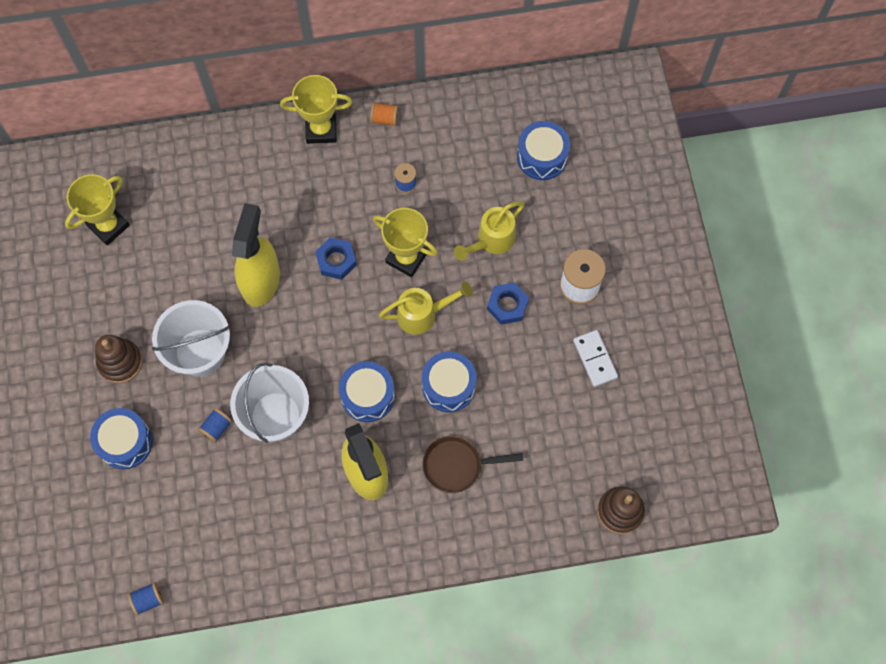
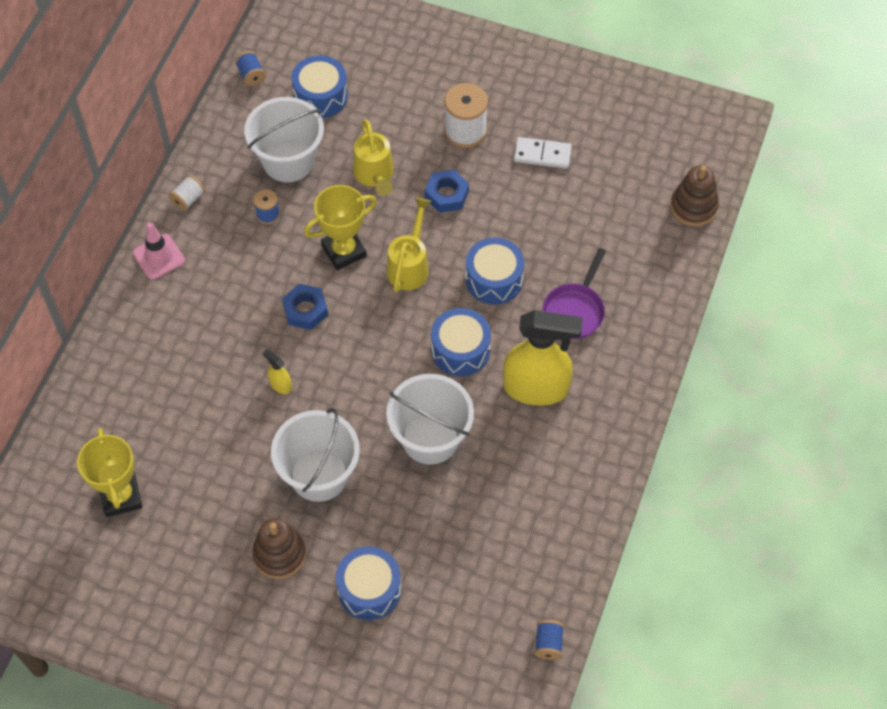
camera: 60 degrees left, 10 degrees down
(216, 428) = (408, 497): blue spool -> blue spool (251, 75)
(261, 280) = (280, 384): yellow spray bottle -> yellow spray bottle, size x0.40
(321, 130) = (159, 257): yellow trophy -> pink traffic cone
(384, 119) = (188, 199): orange spool -> white spool
(457, 465) = (575, 310): brown pan -> purple pan
(465, 169) = (288, 160): none -> white bucket

